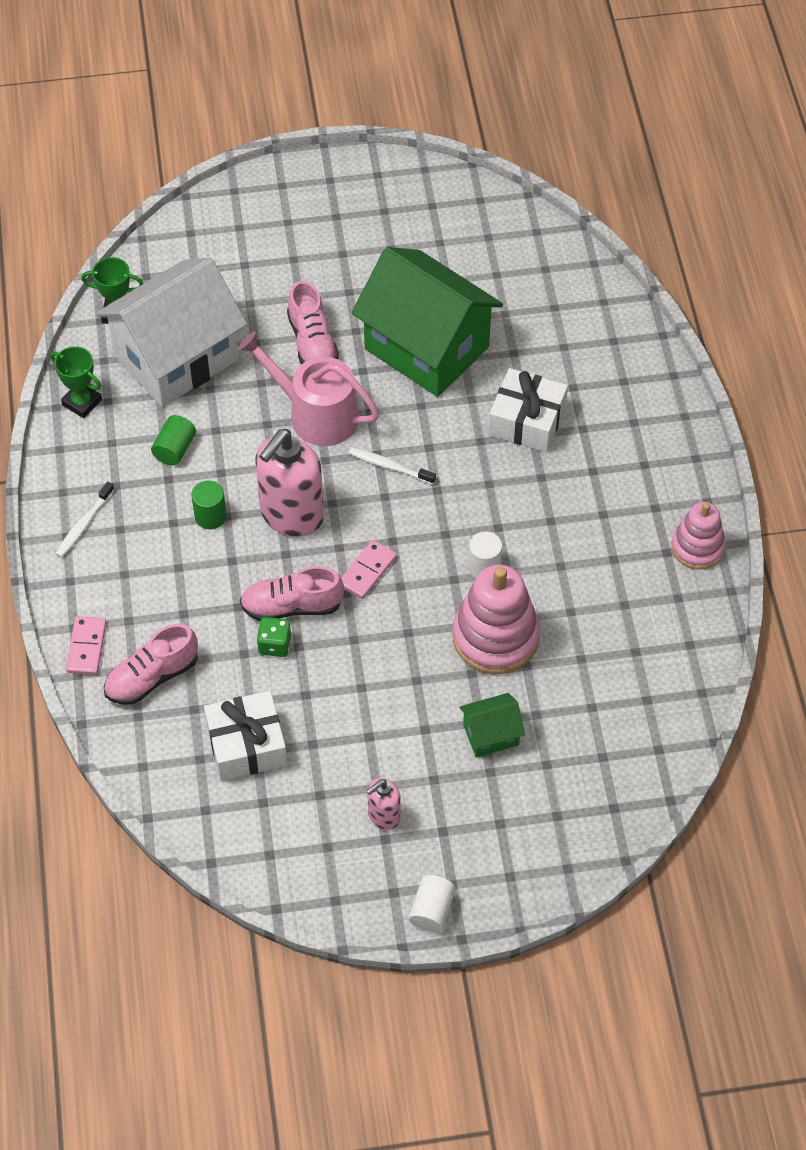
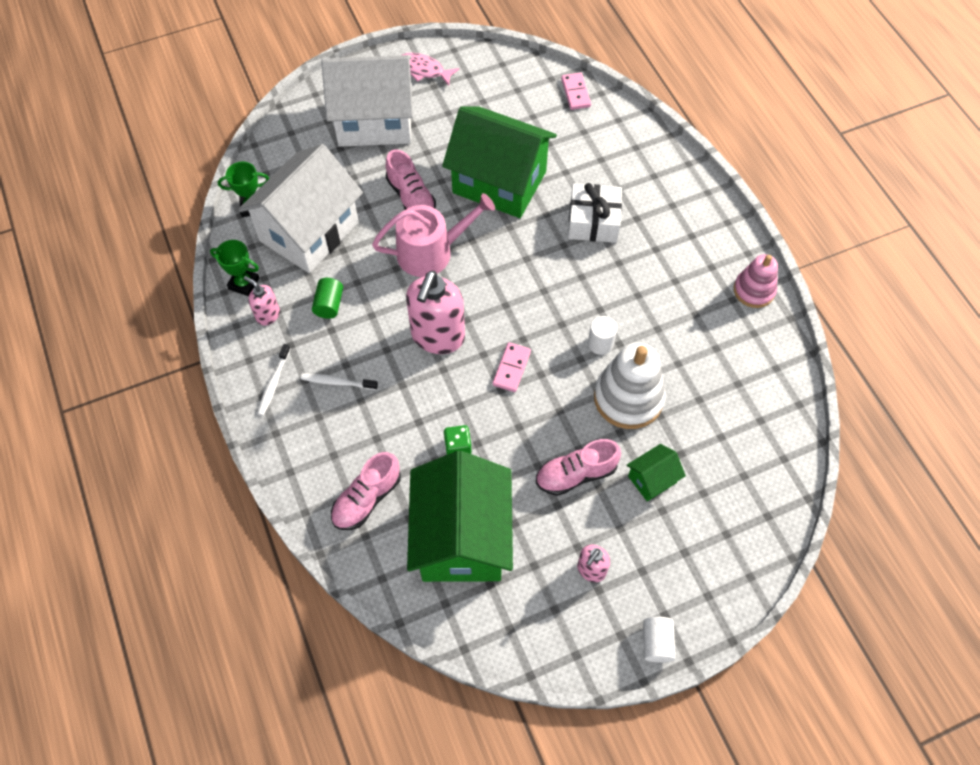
camera: 15 degrees left, 5 degrees up
(86, 647) = (305, 486): pink domino -> pink domino (575, 93)
(99, 445) = (267, 315): none -> pink soap dispenser
(210, 516) = (374, 352): green cylinder -> none
(246, 745) = (461, 537): white gift -> green house
(292, 606) = (461, 411): pink shoe -> pink shoe (576, 474)
(297, 239) = (374, 121): none -> white house
(316, 414) = (431, 252): pink watering can -> pink watering can turned 150 degrees clockwise
(378, 188) = (424, 70): none -> pink fish
(389, 466) = (501, 280): white toothbrush -> white toothbrush (337, 382)
(495, 637) = (628, 398): pink stacking toy -> white stacking toy

